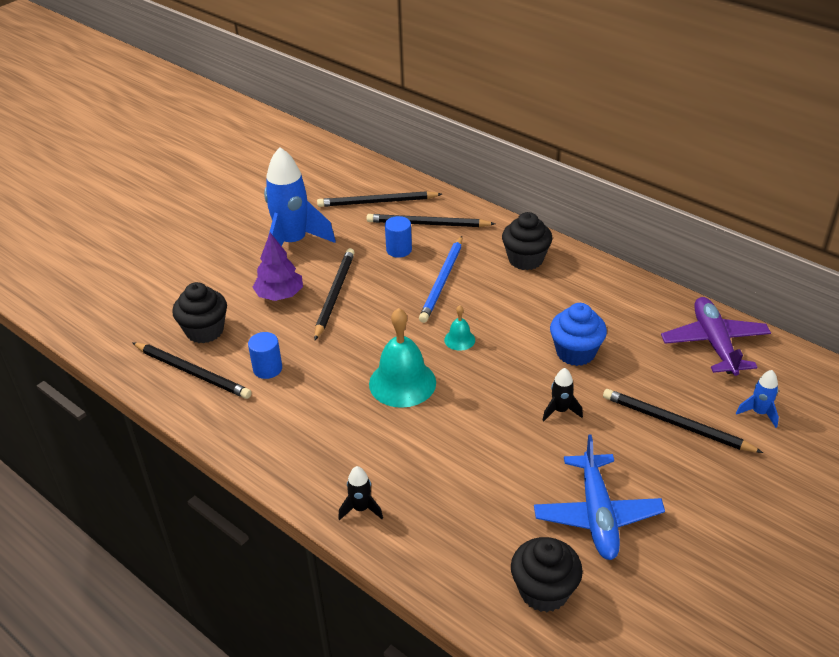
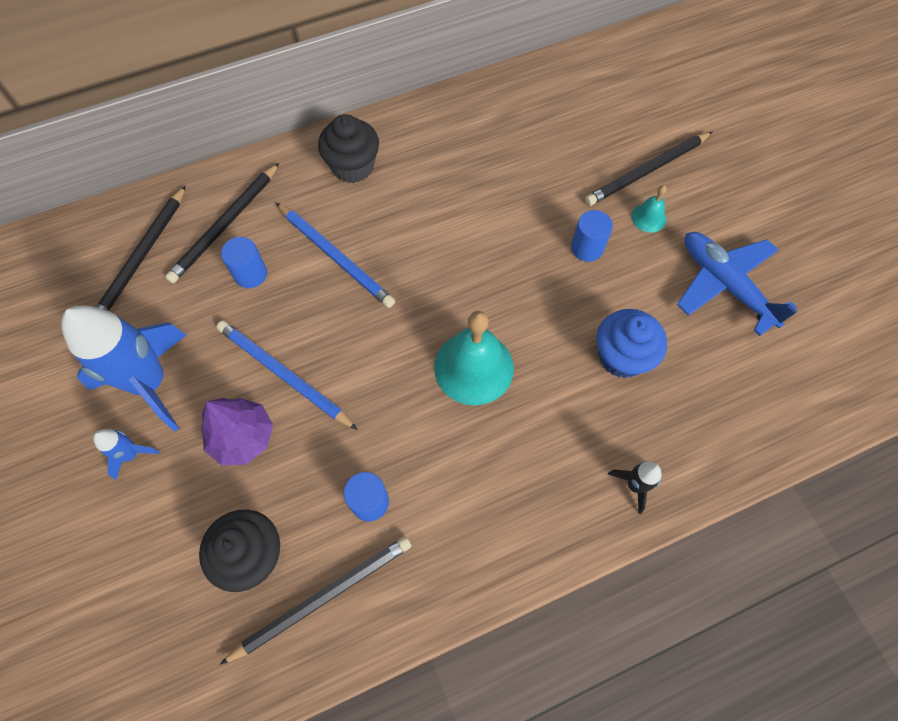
camera: 65 degrees left, 25 degrees up
(334, 295) = (284, 375): black pencil -> blue pencil
(459, 339) = (439, 284): turquoise bell -> turquoise bell (648, 217)
(544, 591) = (793, 369): black cupcake -> none
(560, 411) = (587, 248): black rocket -> blue cylinder
(575, 352) = (516, 196): blue cupcake -> blue cupcake (622, 356)
(597, 515) = (725, 285): blue plane -> blue plane turned 150 degrees counterclockwise
(714, 343) = (564, 90): purple plane -> none
(759, 413) = (662, 109): blue rocket -> blue rocket (131, 454)

